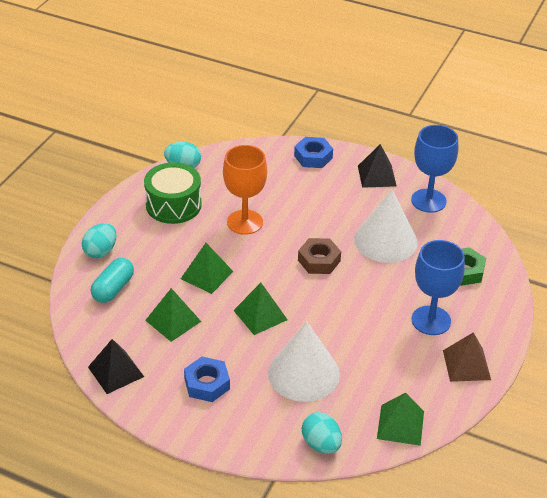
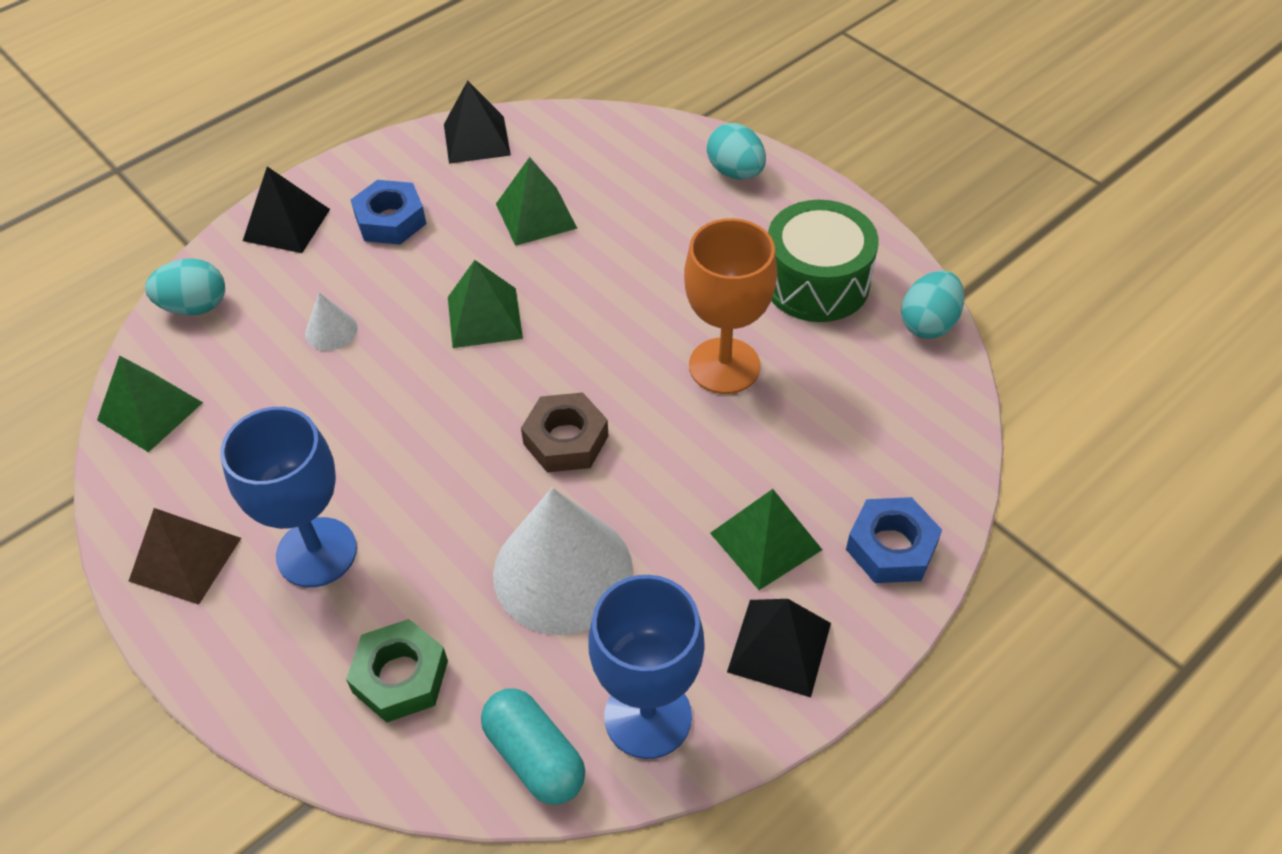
camera: 115 degrees right, 10 degrees up
(113, 289) = (642, 169): turquoise capsule -> turquoise capsule (534, 757)
(207, 275) = (614, 278): green pyramid -> green pyramid (765, 541)
(234, 433) = (287, 224): none -> black pyramid
(303, 373) = (331, 330): white cone -> white cone, size x0.43

